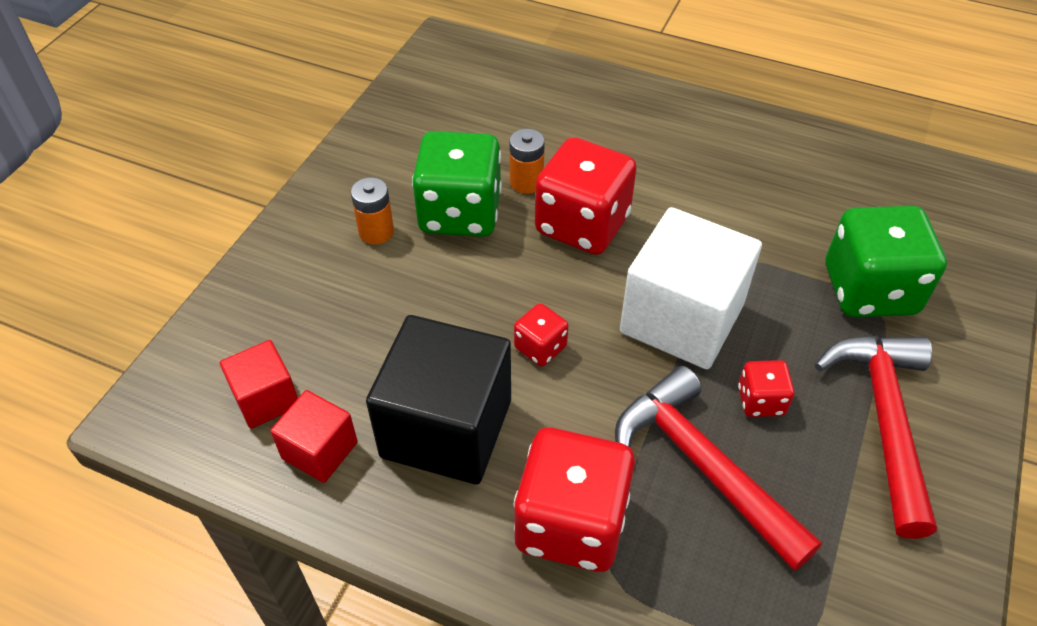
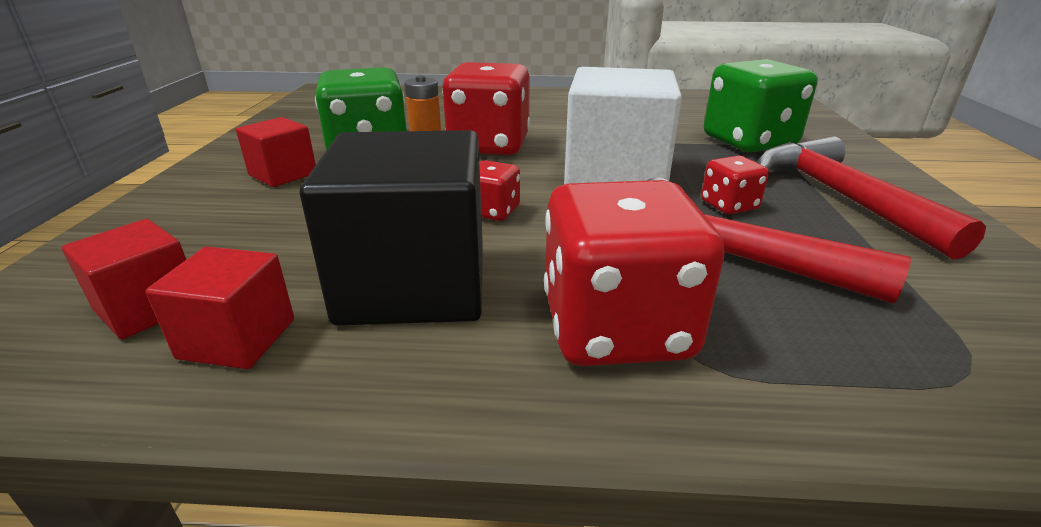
camera: 20 degrees left, 20 degrees down
(376, 232) = (283, 174): orange battery -> red cube

